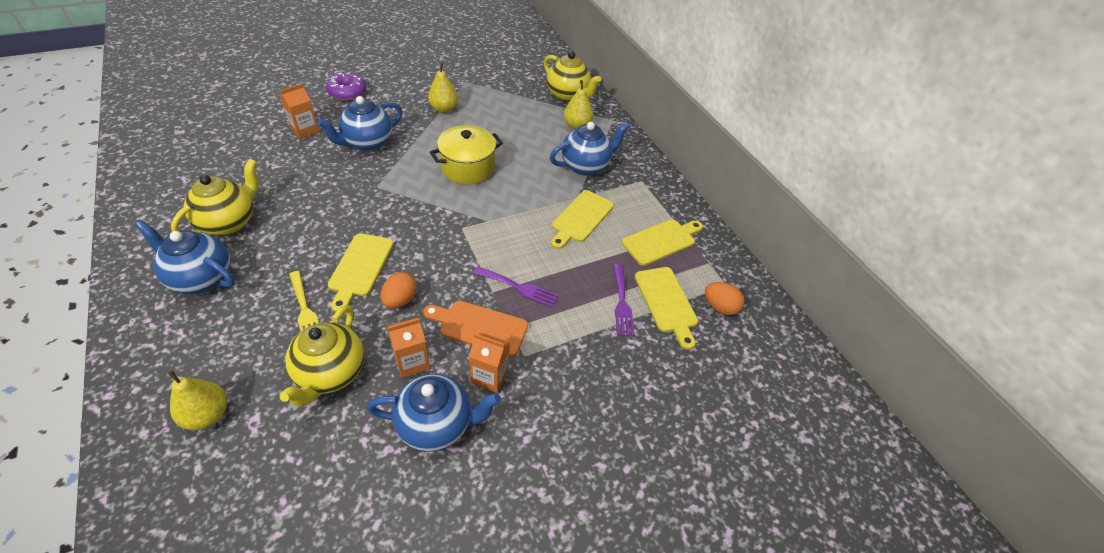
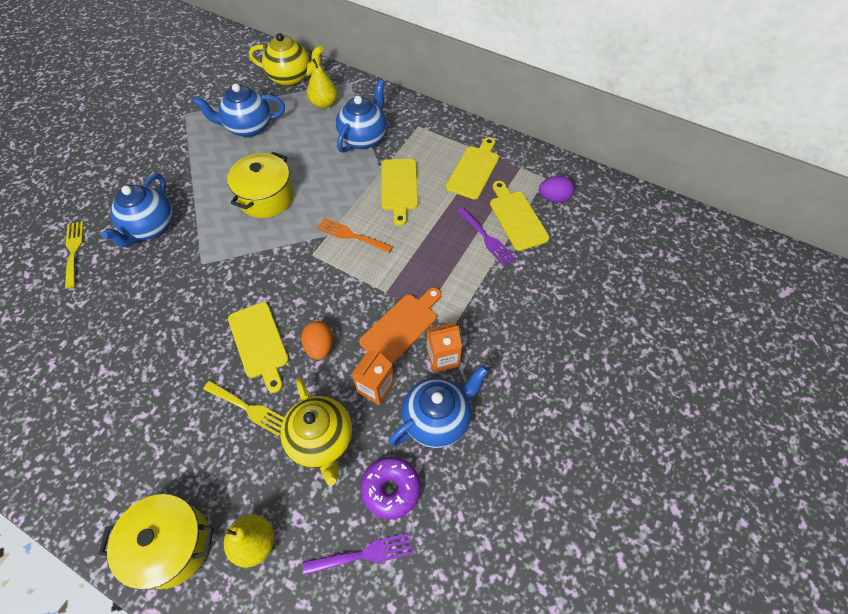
camera: 30 degrees left, 10 degrees up
(156, 371) = (172, 545): none -> yellow pot
(201, 278) = (124, 446): blue teapot -> blue teapot (248, 127)
(229, 222) = (94, 382): yellow teapot -> none
(305, 130) = (73, 251): orange carton -> yellow fork
(347, 92) = (77, 188): purple donut -> purple donut (391, 489)
(444, 109) = (190, 153): yellow pear -> none
(479, 327) = (401, 326): orange cutting board -> orange cutting board turned 150 degrees clockwise
(506, 232) = (351, 235): none -> orange fork
(519, 287) = (402, 275): purple fork -> purple fork (364, 554)
(666, 302) = (516, 218): yellow cutting board -> yellow cutting board turned 150 degrees counterclockwise
(719, 307) = (554, 198): orange egg -> purple egg

